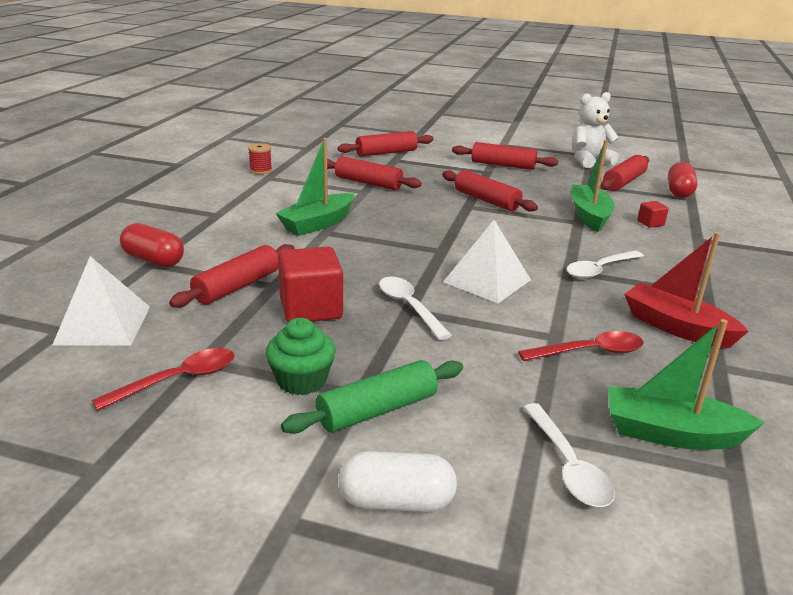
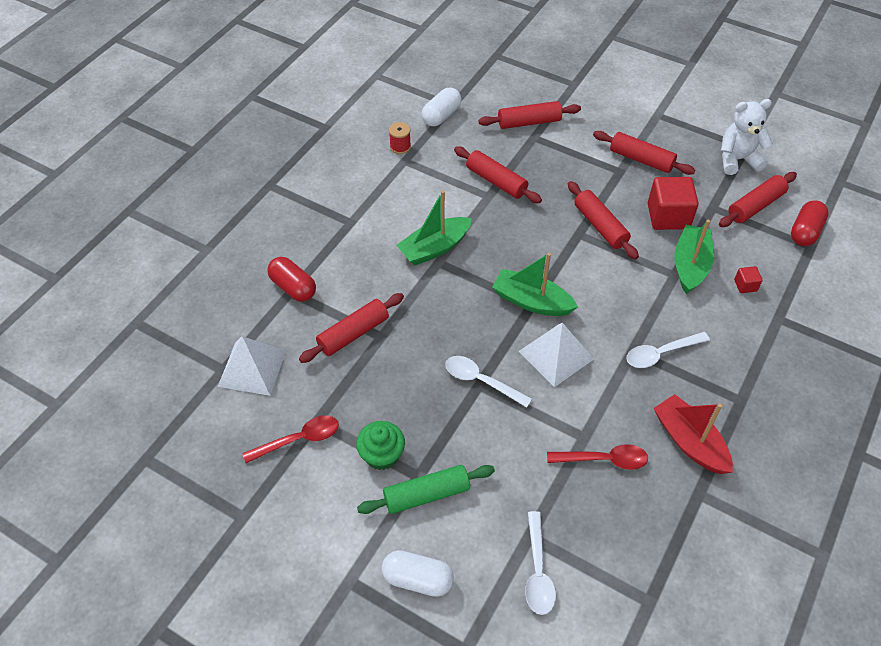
camera: 15 degrees right, 25 degrees up
(298, 153) = (441, 116): none -> white capsule
(311, 309) = (404, 372): red cube -> red cube (668, 216)
(409, 307) = (481, 381): white spoon -> white spoon turned 45 degrees counterclockwise
(671, 434) = (624, 556): green boat -> green boat (531, 301)

